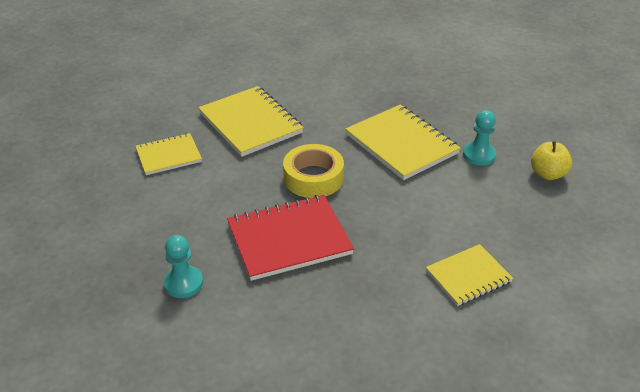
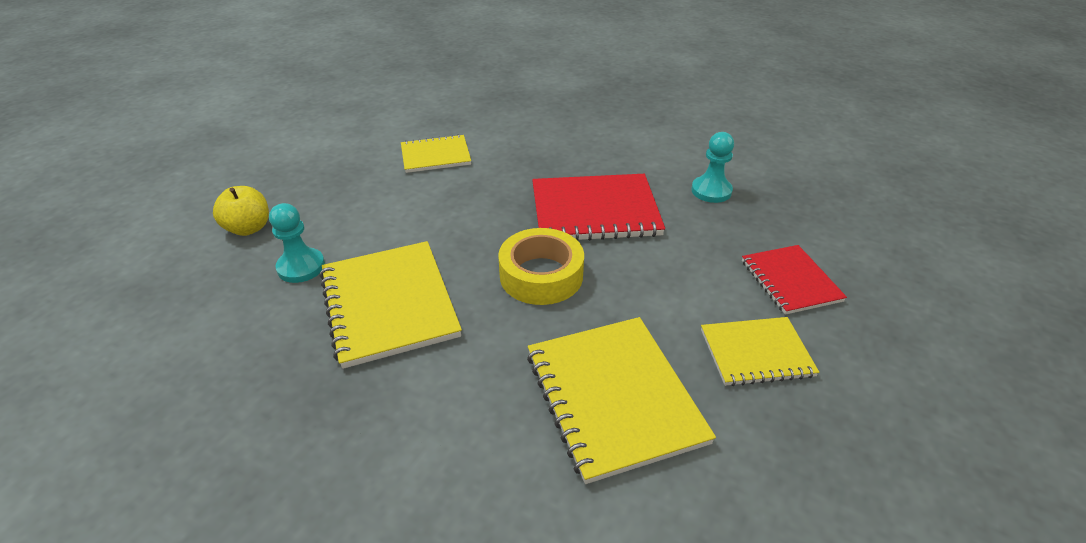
camera: 165 degrees left, 0 degrees up
(133, 205) = (790, 281): none -> red notebook

